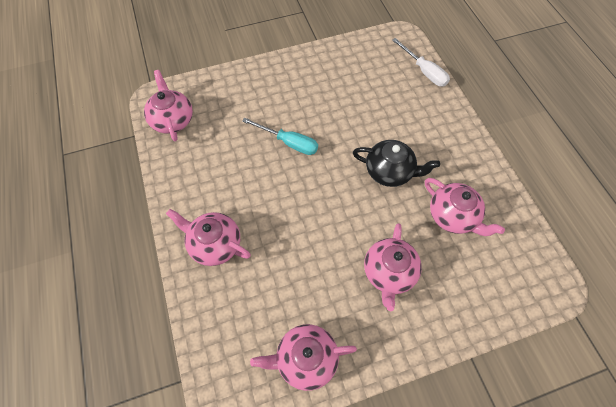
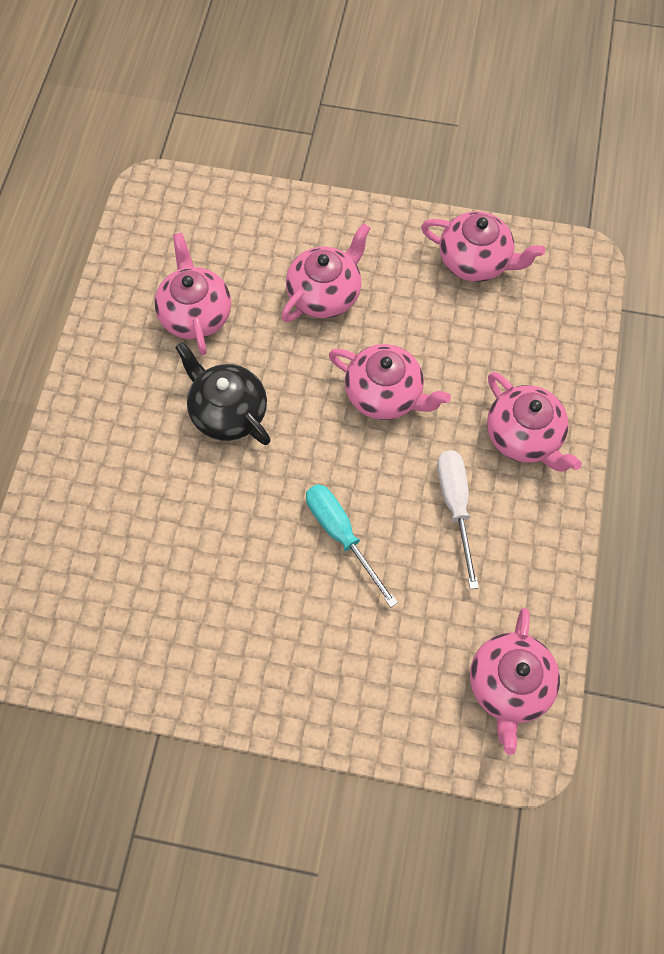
camera: 150 degrees left, 5 degrees up
(310, 226) = (385, 394): none -> pink teapot
(424, 71) = (35, 548): white screwdriver -> white screwdriver (455, 506)

